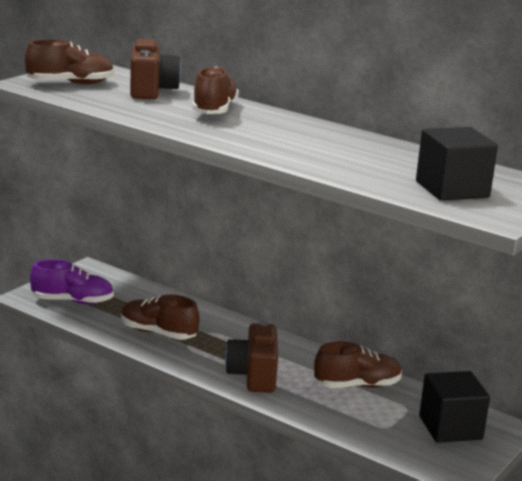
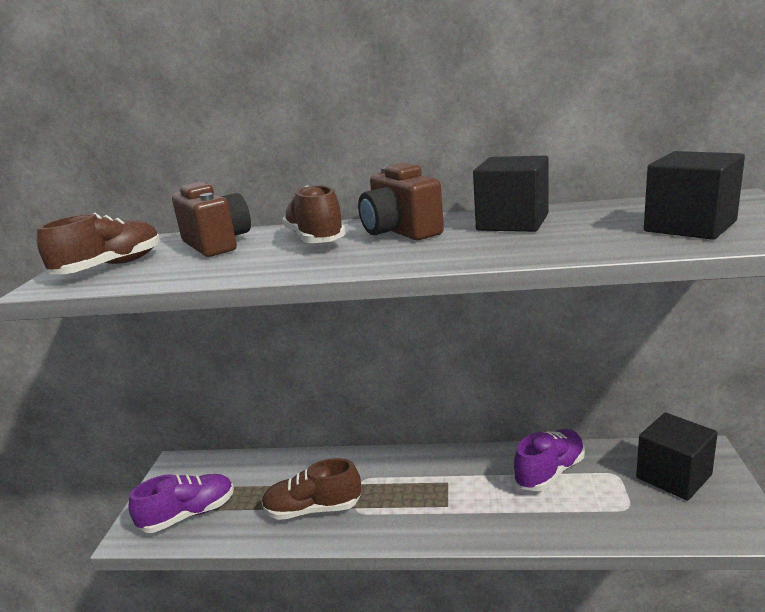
camera: 25 degrees left, 0 degrees up
(253, 376) = (454, 513): brown camera -> brown camera (401, 232)
(355, 145) = (512, 222): none -> black cube
(357, 385) = (550, 472): brown shoe -> purple shoe

